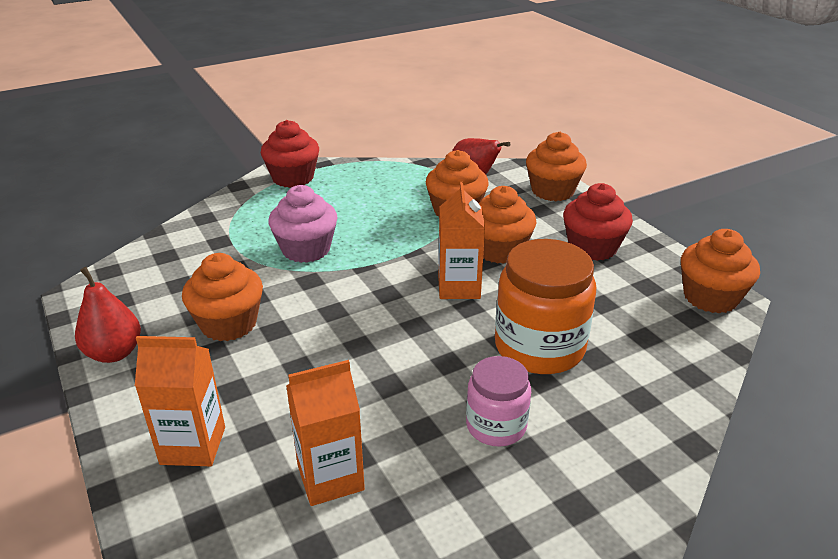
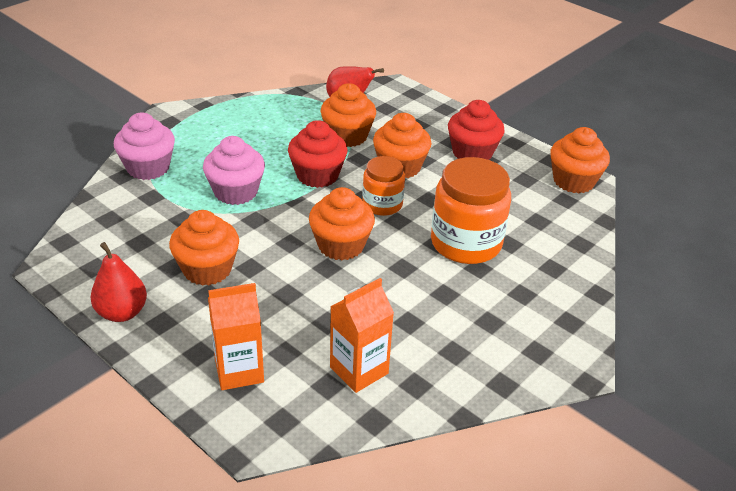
camera: 20 degrees left, 5 degrees up
(234, 214) = (148, 168): none -> pink cupcake
(293, 178) = (183, 124): red cupcake -> red cupcake (317, 175)
(459, 287) = (382, 204): orange carton -> orange jar
(496, 426) = (460, 308): pink jar -> none
(552, 191) = (420, 105): orange cupcake -> orange cupcake (341, 245)

